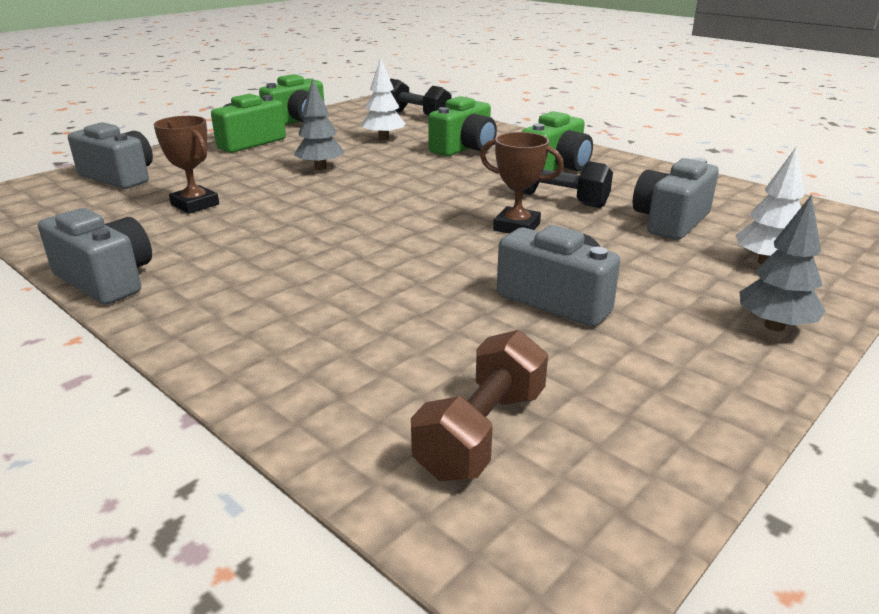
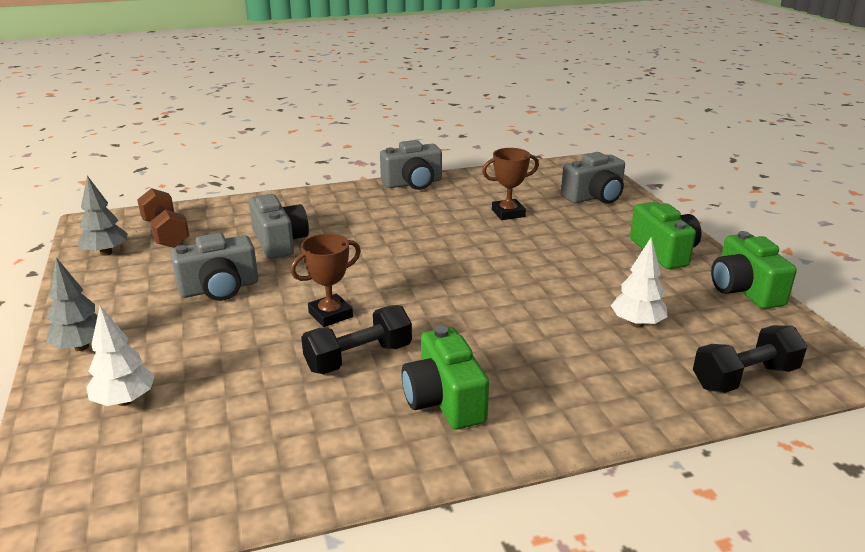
camera: 120 degrees right, 0 degrees up
(320, 168) = (556, 269): grey tree -> grey tree (106, 252)
(464, 148) = (561, 363): green camera -> none
(670, 221) = (243, 397): grey camera -> grey camera (279, 242)

